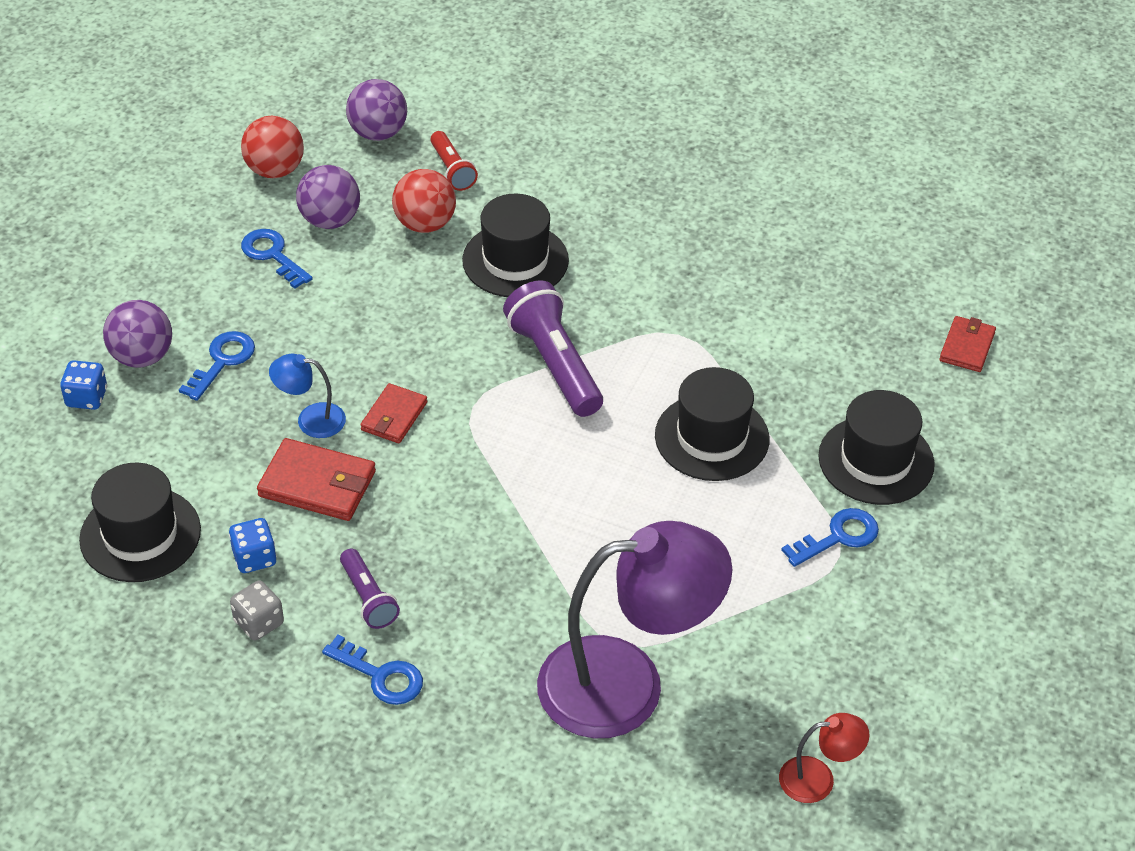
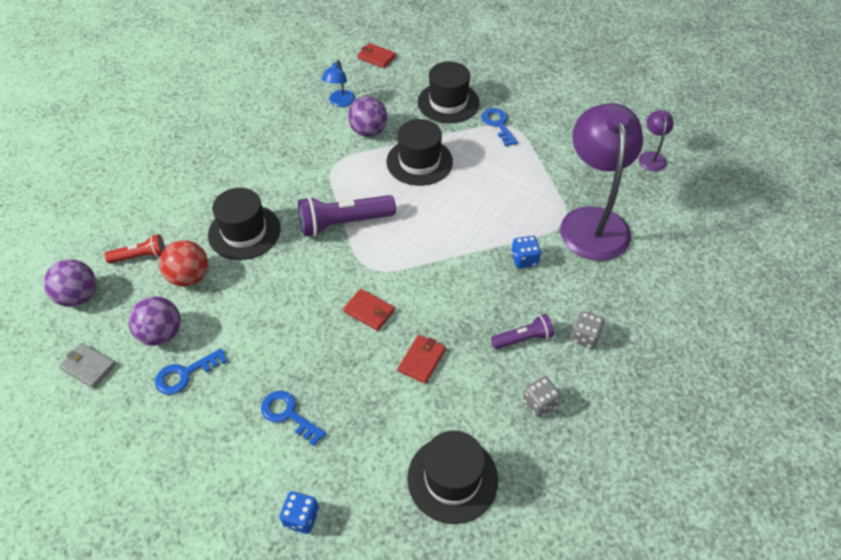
camera: 80 degrees left, 5 degrees up
(142, 357) = (267, 473): purple ball -> purple ball (368, 131)
(254, 558) = (483, 403): blue dice -> blue dice (524, 259)
(275, 170) = (88, 367): red ball -> grey wallet
(311, 419) = (361, 360): blue lamp -> blue lamp (340, 102)
(317, 484) = (422, 360): red wallet -> red wallet, size x0.64
(380, 675) = (585, 337): blue key -> grey dice
(818, 779) = (651, 157): red lamp -> purple lamp

